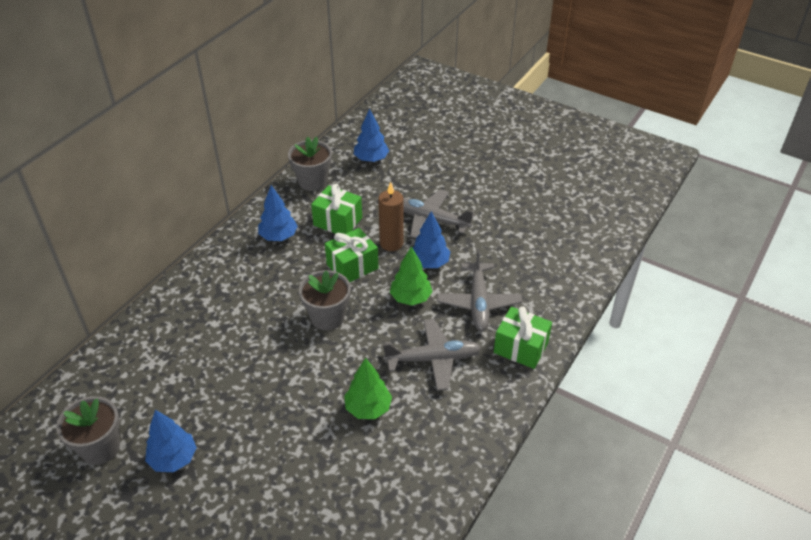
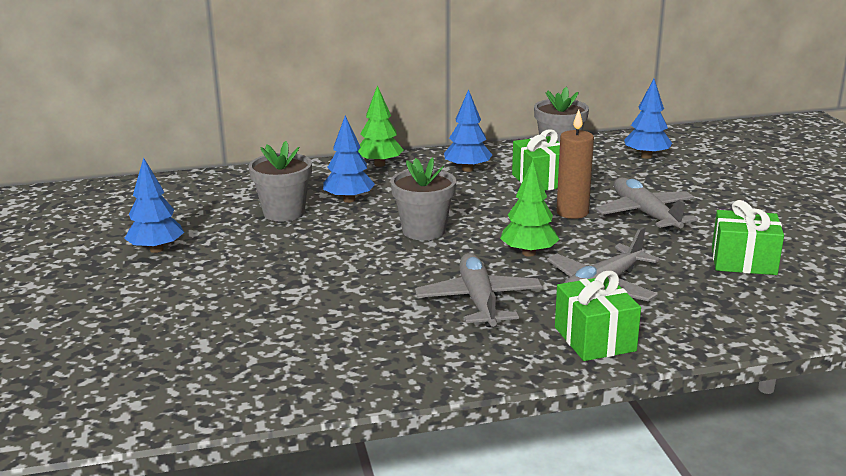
camera: 45 degrees right, 20 degrees down
(100, 448) = (124, 220): grey flower pot -> grey flower pot (284, 212)
(352, 266) = (505, 211): green gift -> green gift (743, 261)
(368, 408) = (357, 300): green tree -> green tree (379, 164)
(429, 263) = (591, 240): blue tree -> blue tree (349, 200)
(433, 359) = (479, 301): grey plane -> grey plane turned 135 degrees counterclockwise

